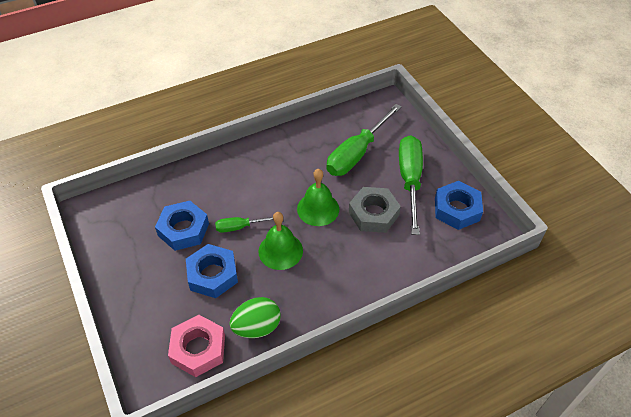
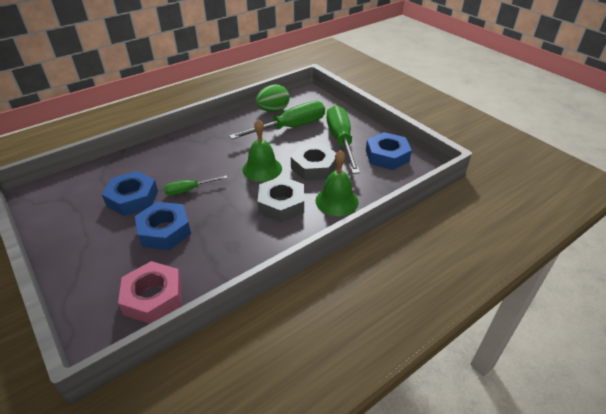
camera: 10 degrees left, 10 degrees down
(257, 327) = (215, 269): green egg -> green egg (273, 110)
(280, 251) = (231, 204): green bell -> green bell (337, 201)
(331, 259) = (281, 204): none -> grey nut
(357, 153) = (290, 127): green screwdriver -> green screwdriver turned 150 degrees counterclockwise

